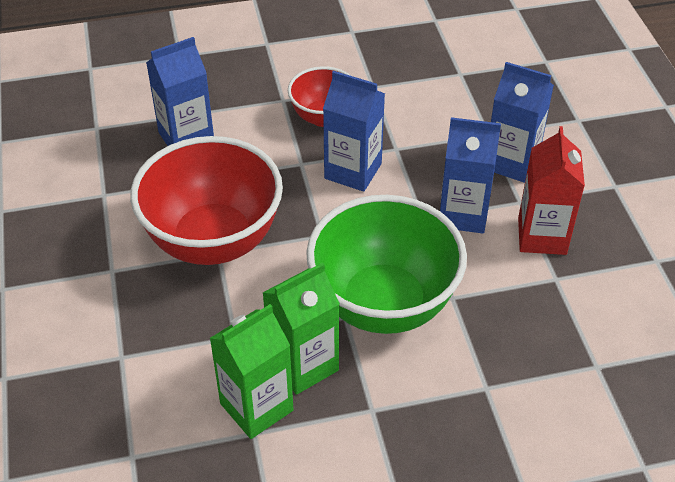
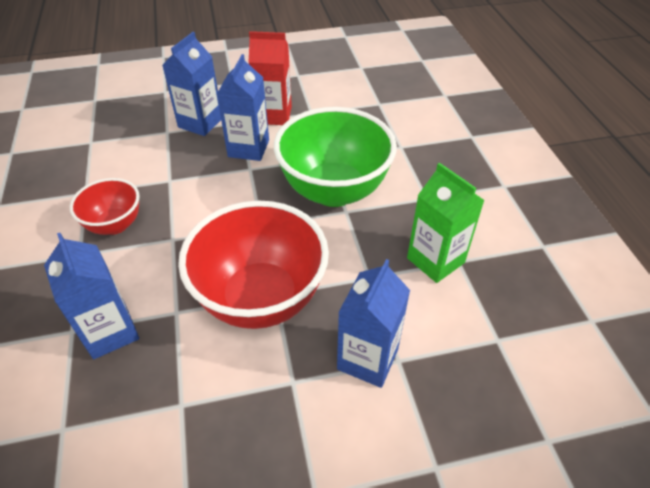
camera: 90 degrees left, 0 degrees up
(303, 365) = (393, 234): green carton -> none
(353, 171) = (190, 206): blue carton -> blue carton (367, 359)

